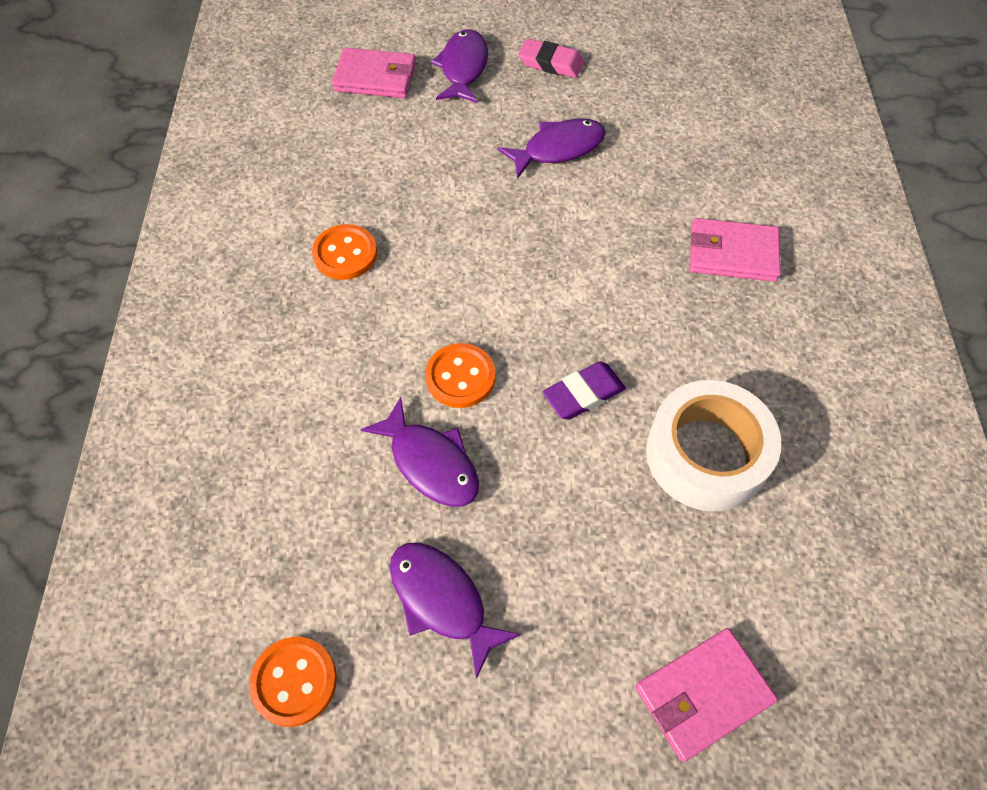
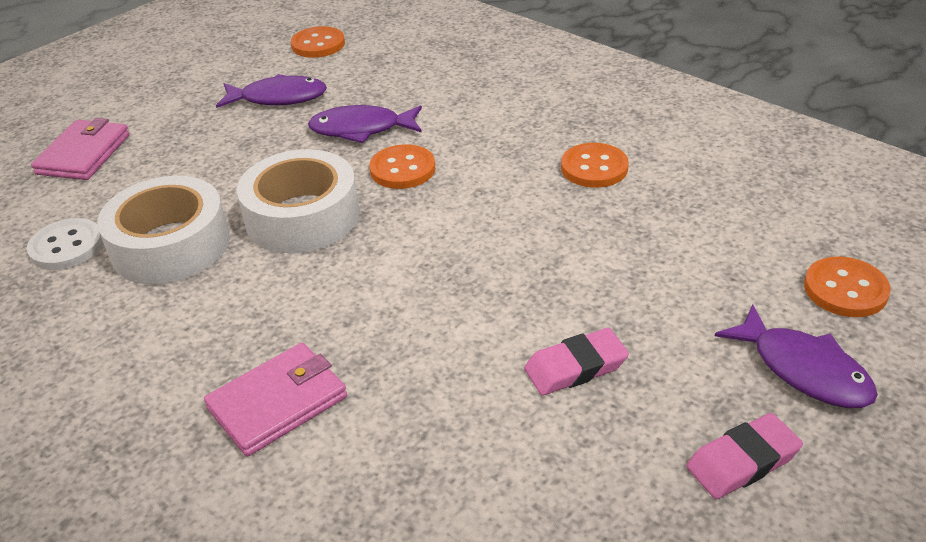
camera: 135 degrees right, 20 degrees down
(375, 77) = (845, 289): pink wallet -> orange button
(558, 148) = (575, 367): purple fish -> pink eraser
(583, 394) = (302, 217): purple eraser -> white tape
(792, 534) = (66, 246): none -> white button

